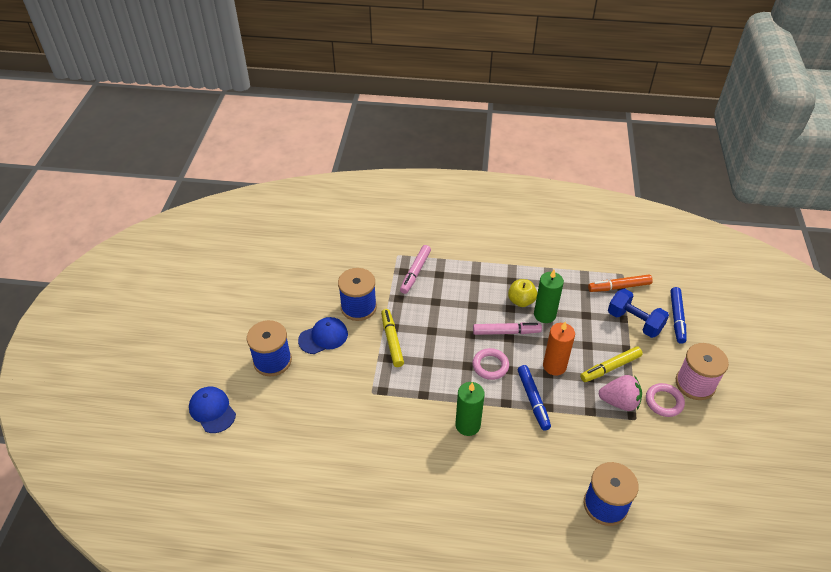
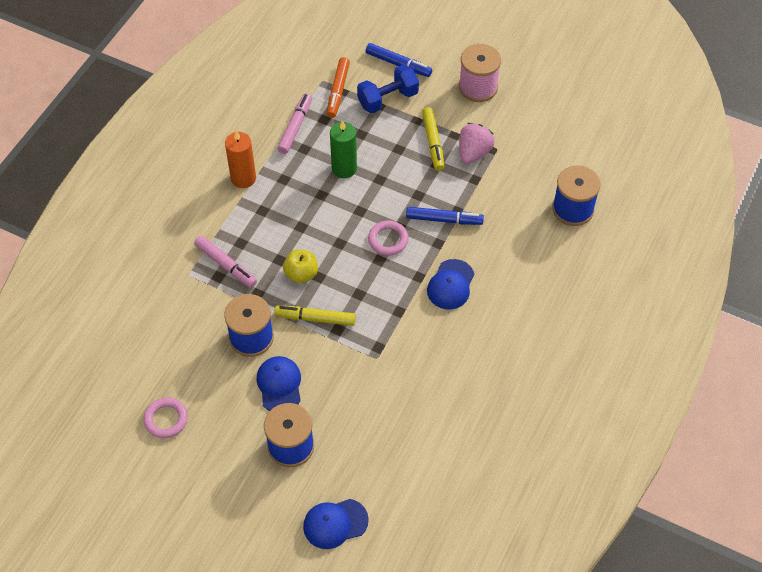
camera: 70 degrees left, 10 degrees up
(467, 425) = (450, 285): green candle -> blue cap
(506, 332) = (351, 210): pink marker -> pink marker (295, 127)
(521, 301) = (316, 181): yellow apple -> yellow apple (301, 274)
(554, 366) = (411, 186): orange candle -> orange candle (243, 178)
(664, 402) = (487, 119): pink ring -> pink ring (166, 419)

